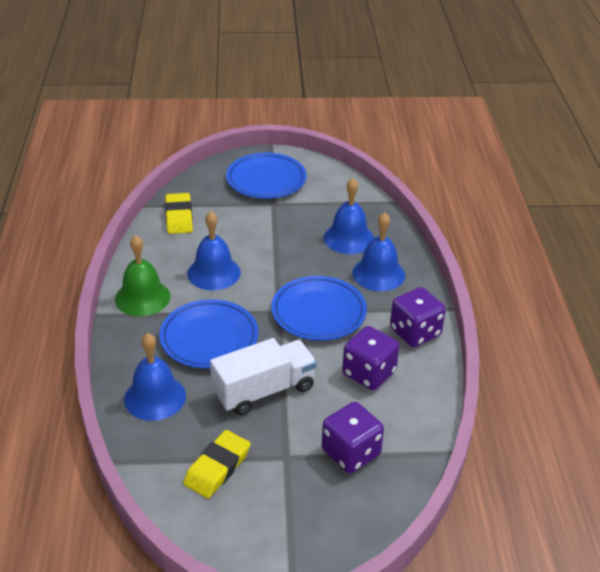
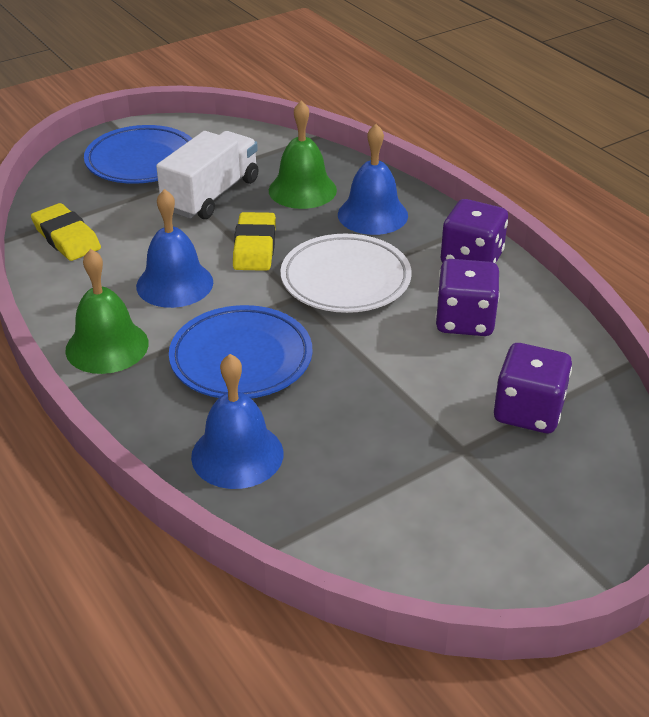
camera: 30 degrees left, 0 degrees up
(217, 467) = (395, 499): yellow eraser -> yellow eraser (255, 247)
(264, 390) = (365, 389): white truck -> white truck (211, 195)
(318, 312) = (345, 280): blue plate -> white plate
(348, 238) = (302, 190): blue bell -> green bell

